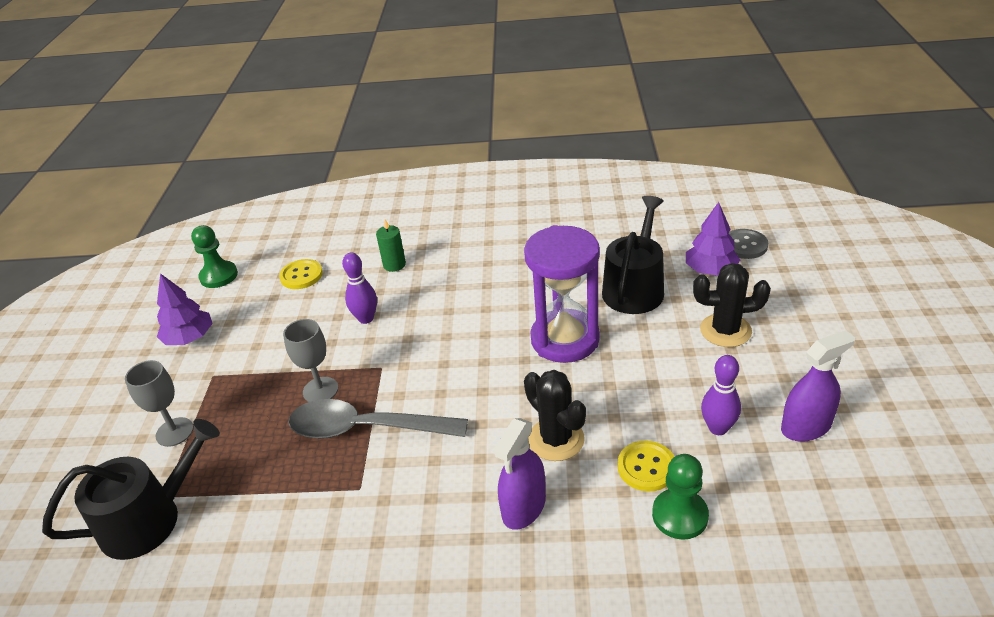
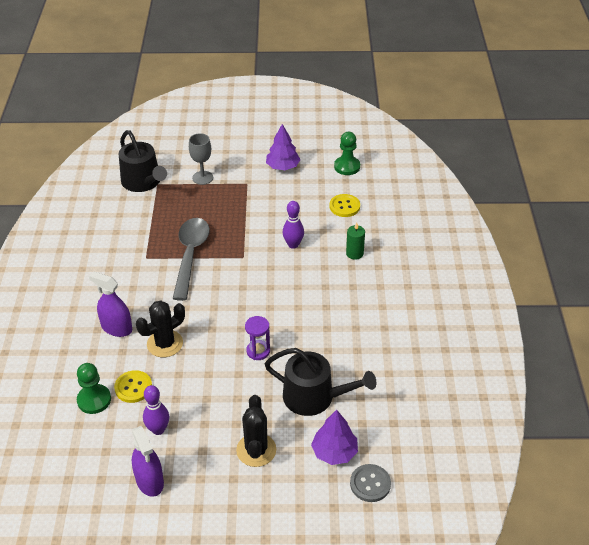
camera: 85 degrees right, 5 degrees up
(320, 390) = (226, 231): grey goblet -> none
(565, 339) = (258, 351): purple hourglass -> purple hourglass, size x0.47

